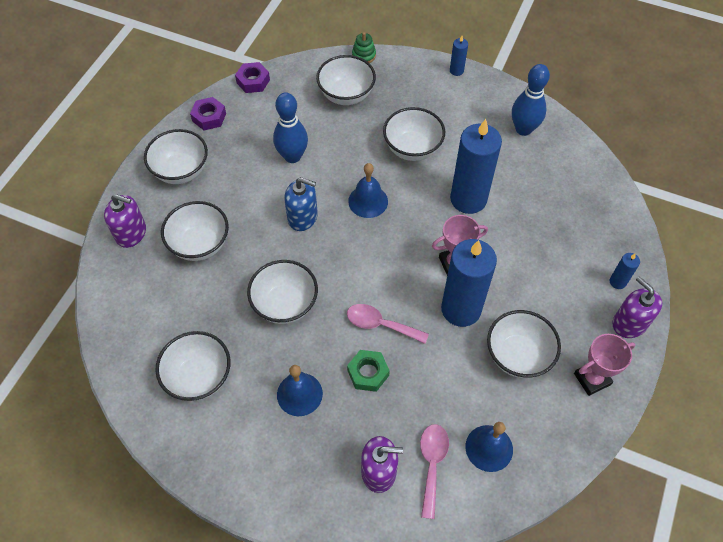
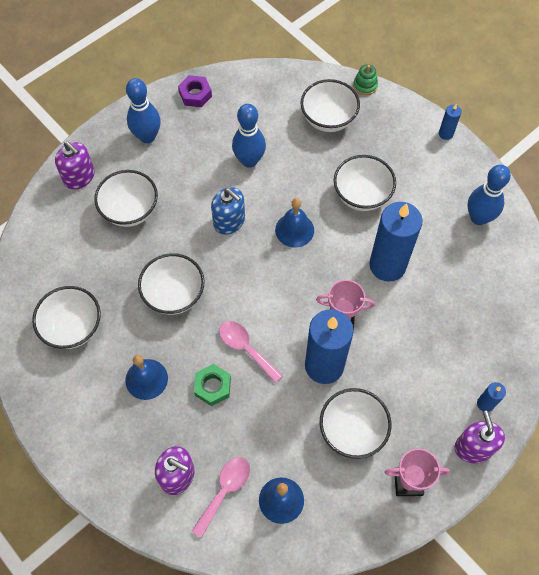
camera: 25 degrees right, 5 degrees up
(181, 171) = (147, 136): white bowl -> blue bowling pin
(253, 81) = (251, 74): purple nut -> none

